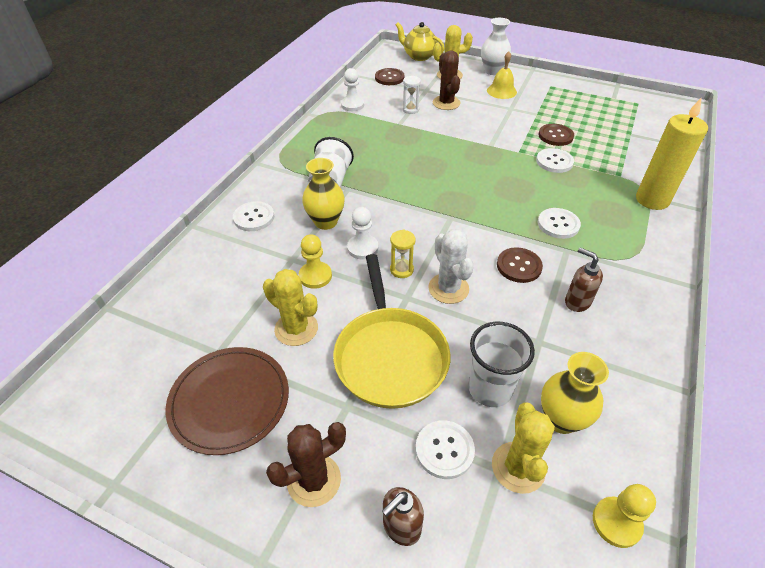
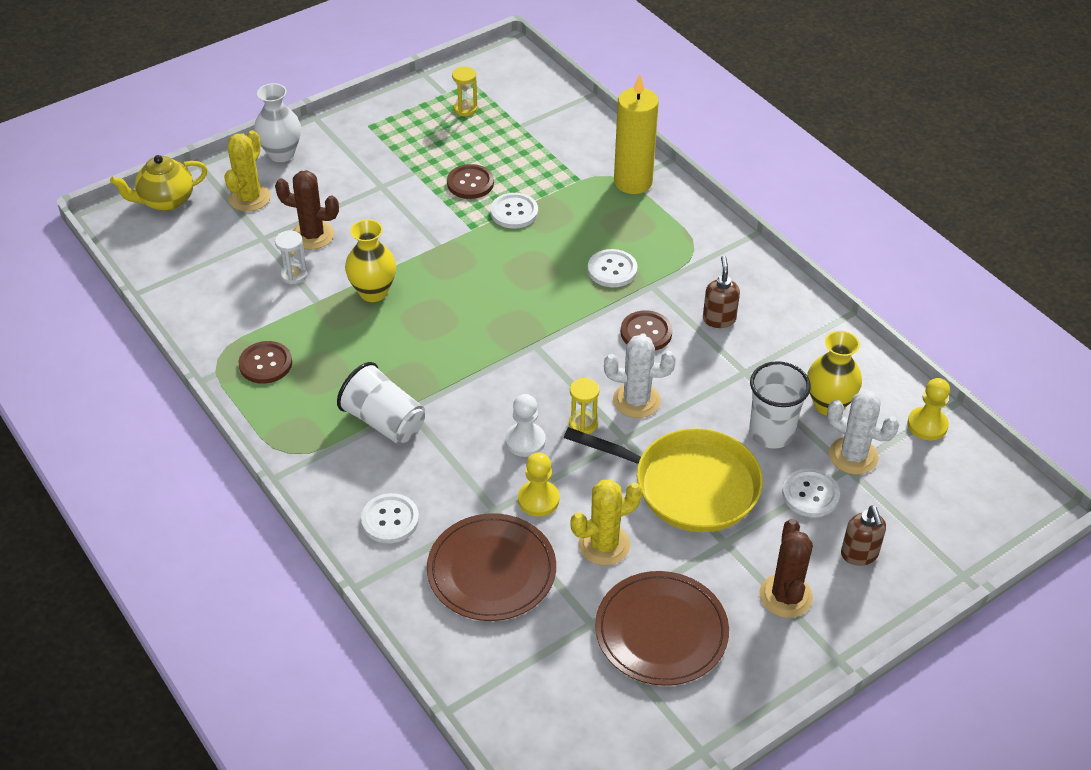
camera: 60 degrees left, 0 degrees up
(238, 279) = (491, 570): none -> brown plate
(326, 222) = (454, 455): yellow vase -> yellow vase (373, 292)
(352, 105) = (225, 326): white pawn -> none
(389, 78) = (193, 258): brown button -> brown button (265, 364)
(501, 91) = (336, 172): yellow bell -> none
(518, 467) = (853, 456): yellow cactus -> white cactus
(577, 301) = (719, 319): brown soap dispenser -> brown soap dispenser turned 105 degrees clockwise
(612, 110) = (465, 109): none -> yellow hourglass

